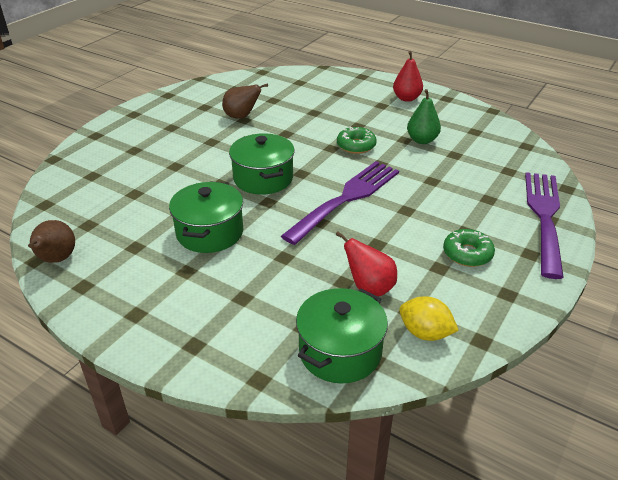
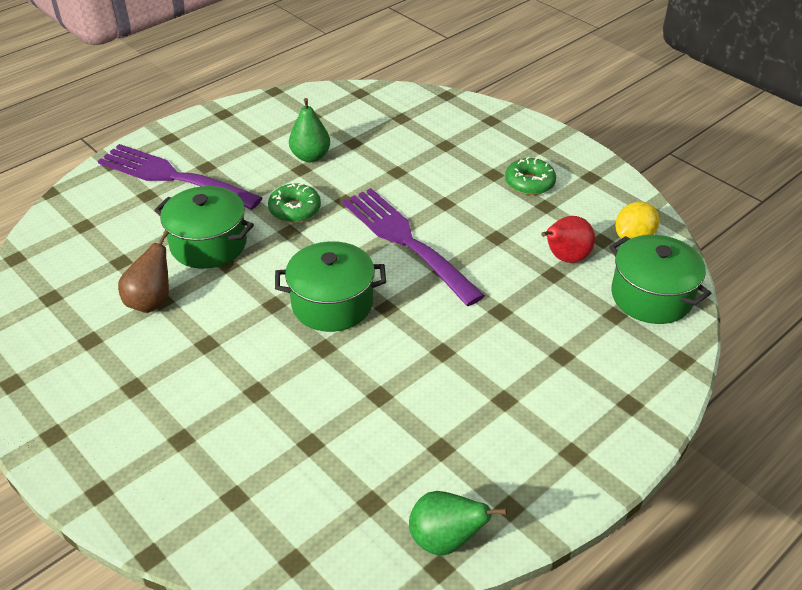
camera: 75 degrees left, 5 degrees up
(56, 259) = (445, 540): brown pear -> green pear
(210, 232) = (434, 369): green pot -> green pot (208, 244)
(406, 98) = (202, 143): red pear -> none
(544, 217) = (487, 122): purple fork -> purple fork (172, 177)

